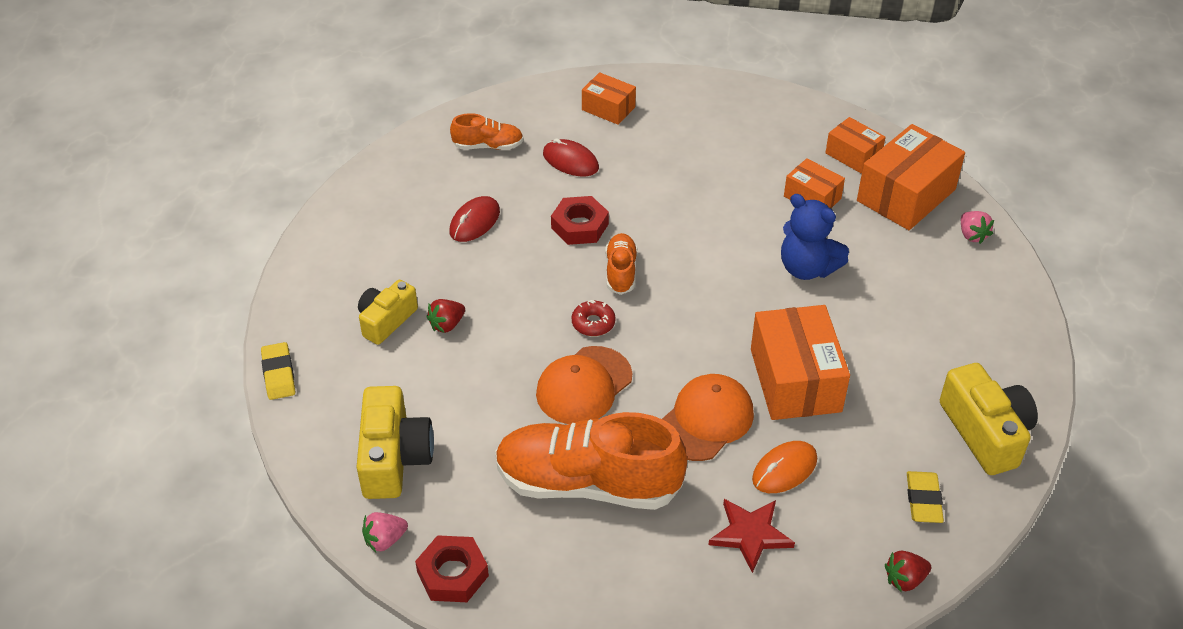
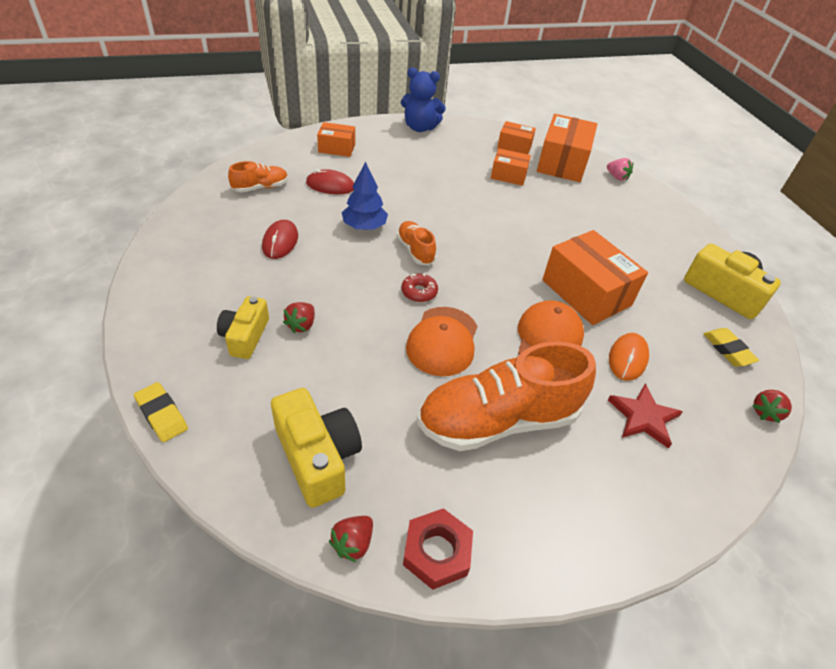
camera: 30 degrees left, 0 degrees up
(385, 540) = (353, 543): pink strawberry -> red strawberry
(580, 226) = (364, 226): red nut -> blue tree
(807, 268) = (538, 218): blue teddy bear -> blue teddy bear (420, 127)

